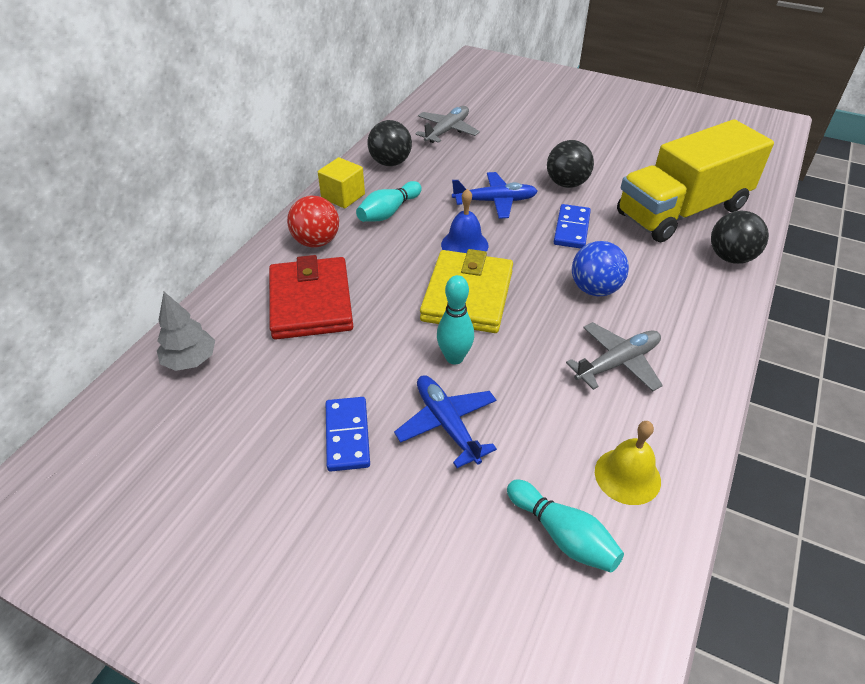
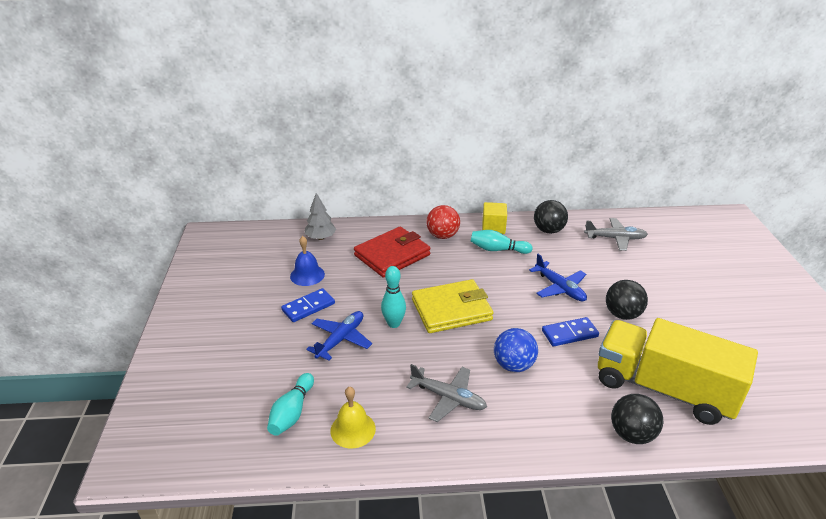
camera: 60 degrees right, 10 degrees down
(464, 245) = (499, 291): blue bell -> blue bell (307, 275)

